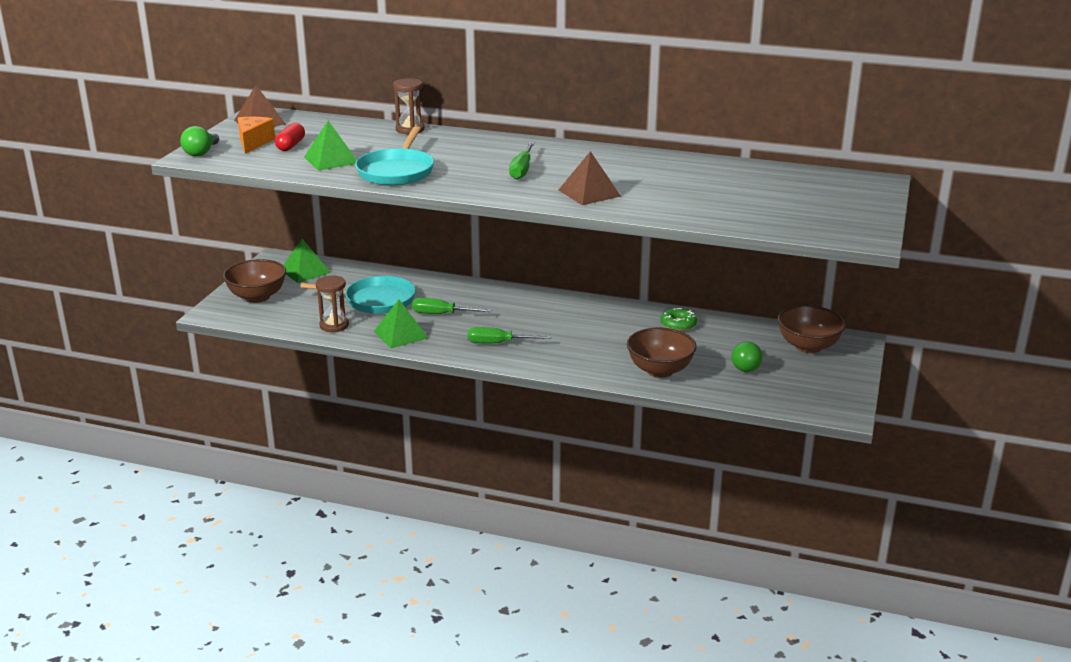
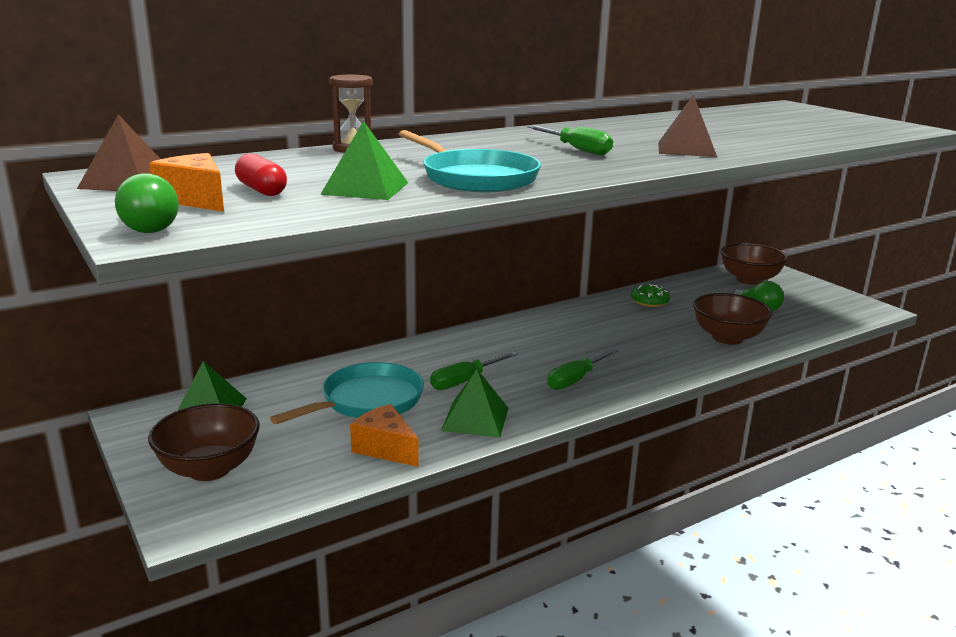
camera: 50 degrees left, 5 degrees down
(334, 325) = (385, 448): brown hourglass -> orange cheese

